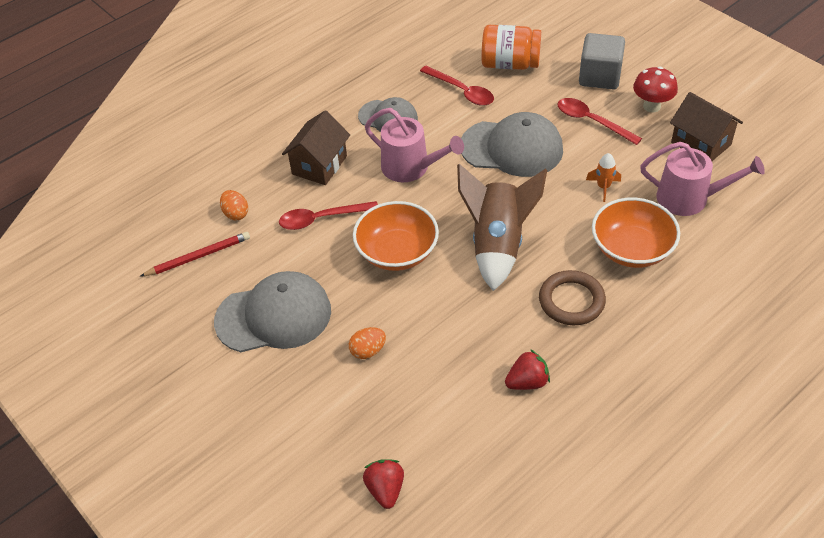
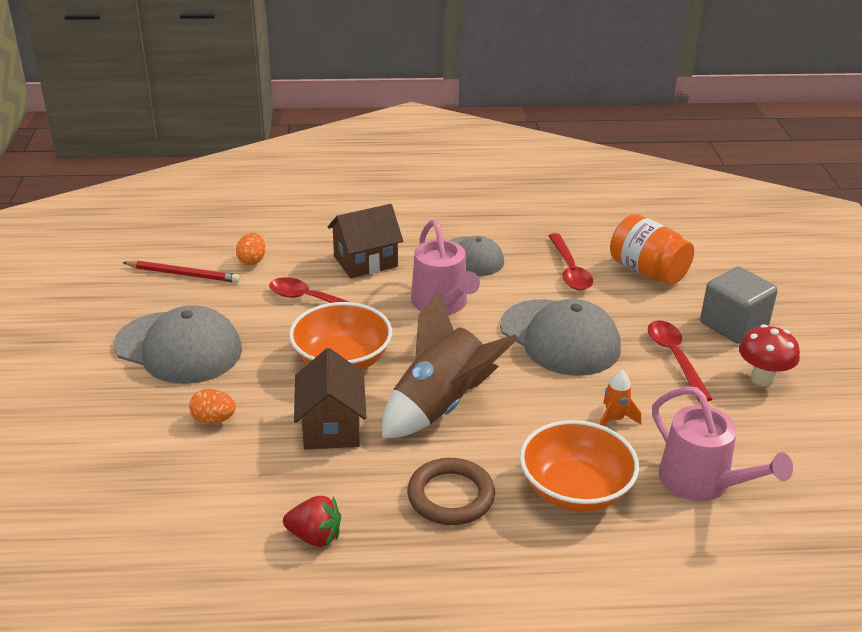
camera: 35 degrees right, 15 degrees down
(385, 489) = (77, 536): red strawberry -> none
(701, 143) = (781, 440): brown house -> brown house (331, 427)

